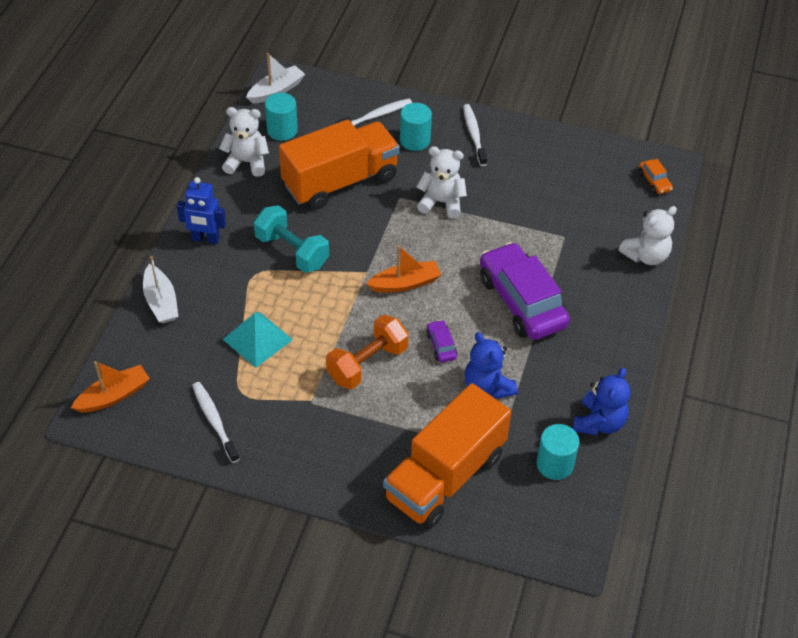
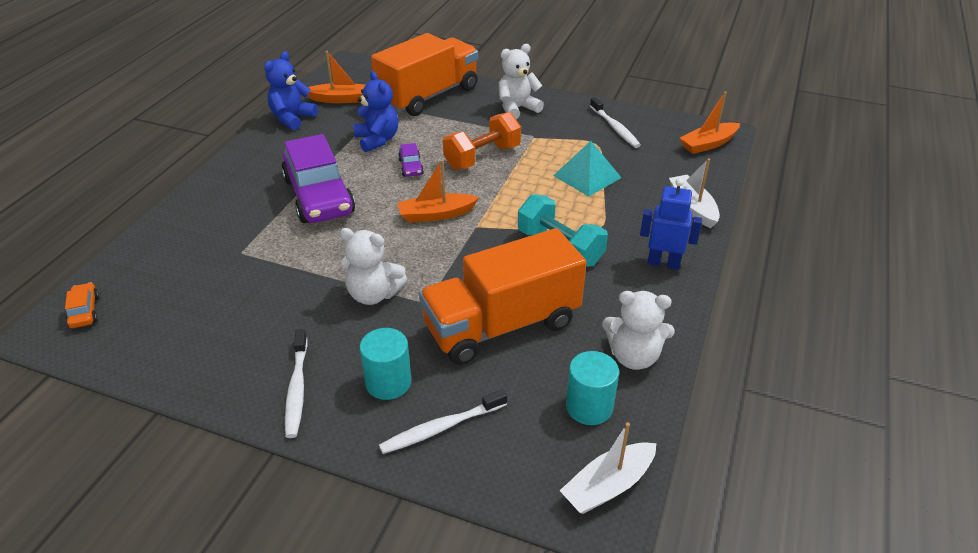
camera: 175 degrees left, 10 degrees down
(555, 464) = (340, 99): turquoise cylinder -> orange boat
(646, 256) = (161, 231): white teddy bear -> white teddy bear (517, 108)

